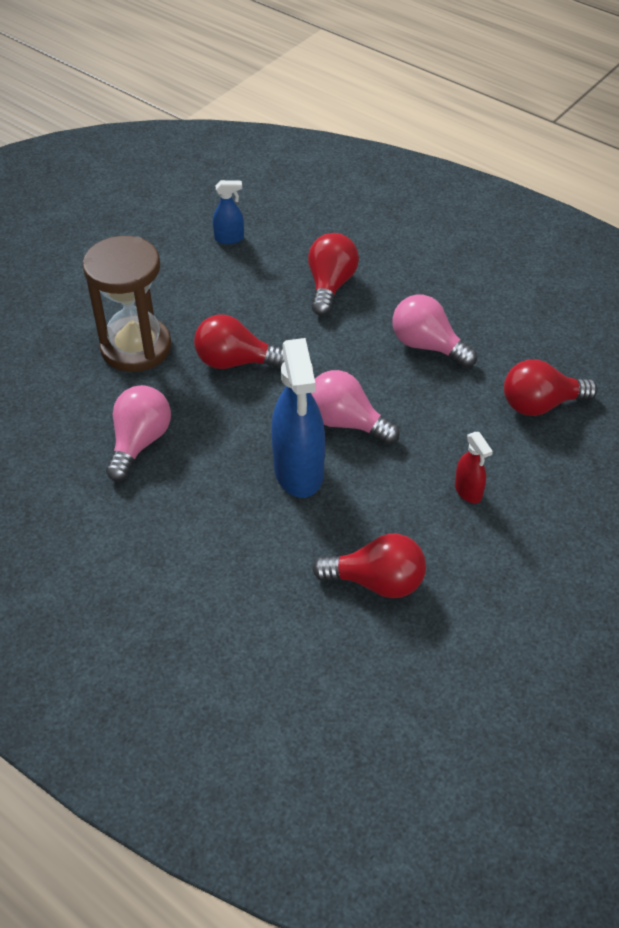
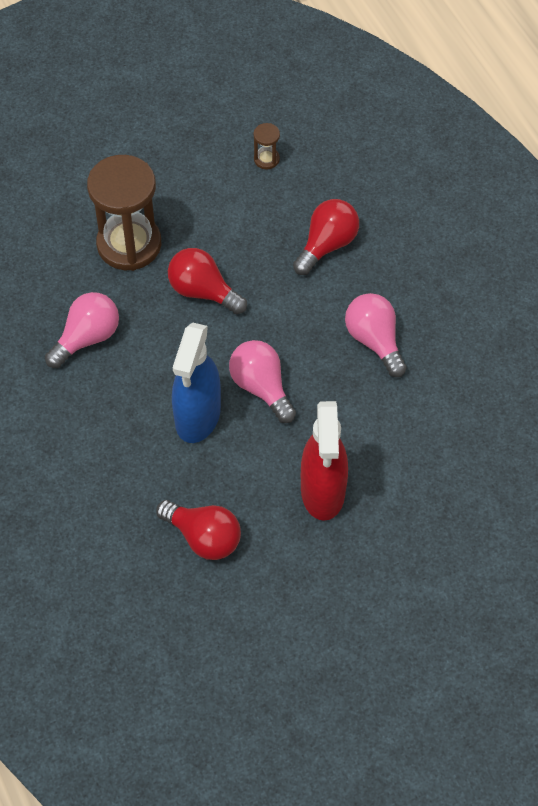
camera: 25 degrees right, 10 degrees up
(229, 238) = (266, 159): blue spray bottle -> brown hourglass
(468, 491) = (323, 492): red spray bottle -> red spray bottle, size x2.11
(540, 404) = (435, 437): red light bulb -> none

